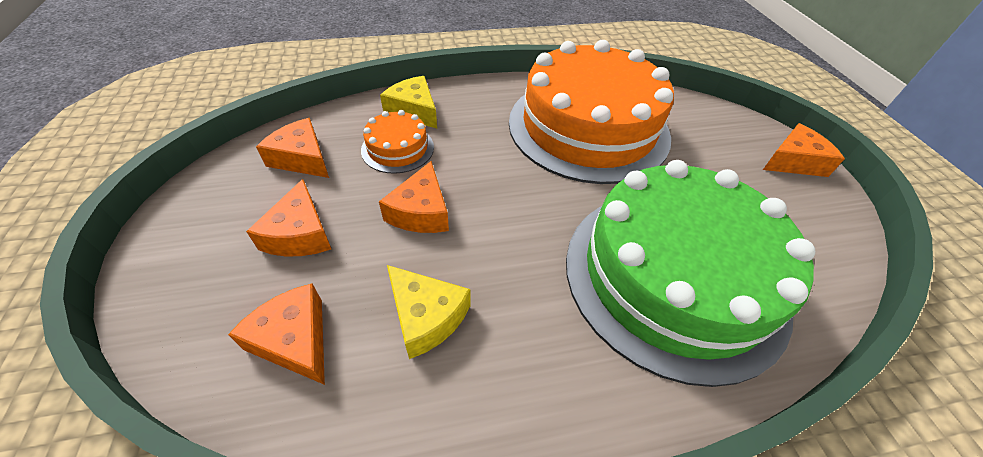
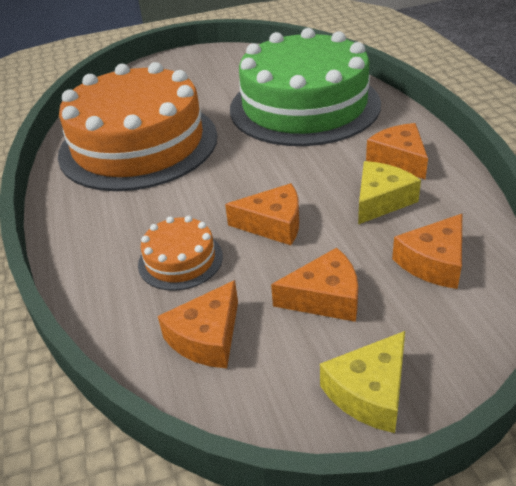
camera: 90 degrees left, 10 degrees down
(414, 111) = (105, 263): yellow cheese -> yellow cheese (370, 392)
(793, 161) = (178, 61): orange cheese -> orange cheese (399, 159)

